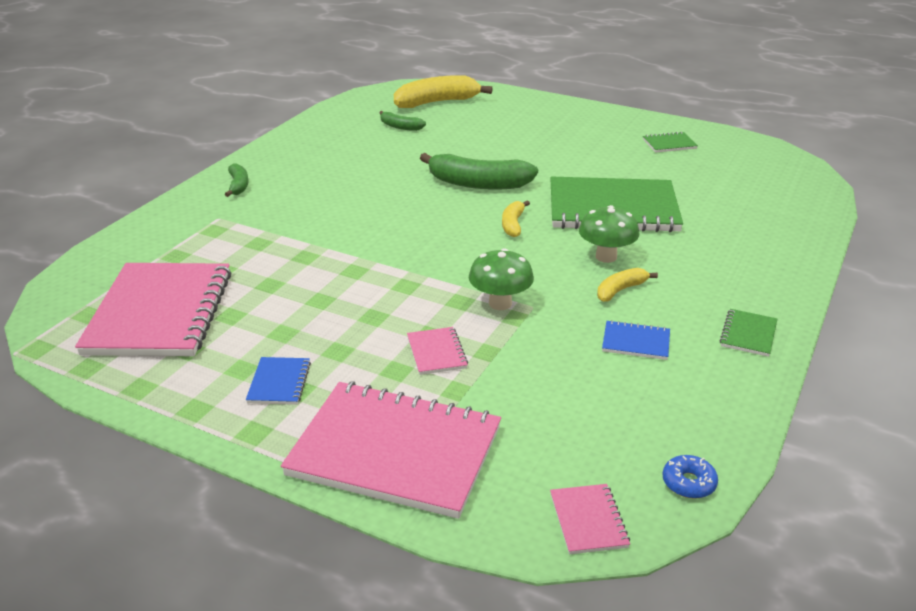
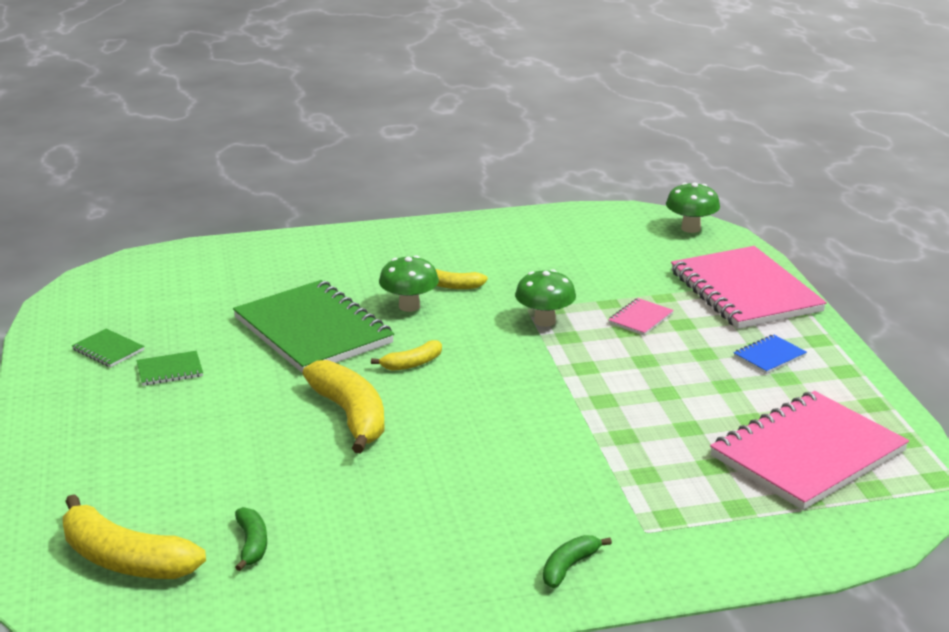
camera: 130 degrees left, 5 degrees down
(478, 184) = (351, 416): green banana -> yellow banana
(588, 520) = (691, 228): pink notebook -> green mushroom
(636, 342) = (512, 262): blue notebook -> none
(688, 483) = (619, 215): blue donut -> none
(748, 334) = (444, 233): green notebook -> green notebook (170, 370)

